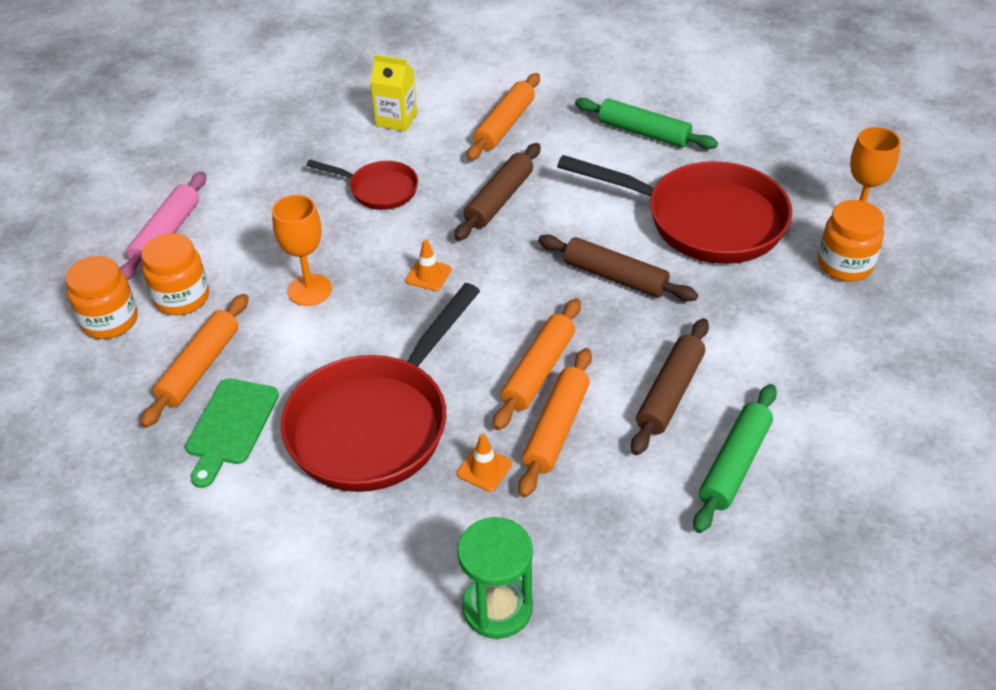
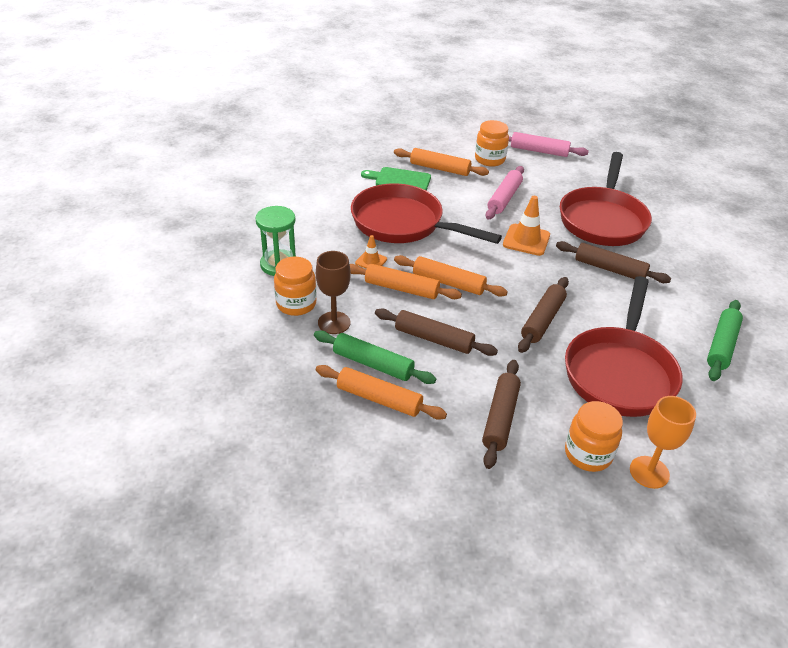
camera: 85 degrees right, 5 degrees down
(110, 321) = (469, 141): orange jar -> orange jar (296, 304)
(309, 290) = (504, 198): orange goblet -> pink rolling pin
(379, 190) = (602, 219): red pan -> red pan, size x1.96
(396, 119) = (681, 224): yellow carton -> none
(428, 275) = (526, 240): orange traffic cone -> orange traffic cone, size x1.72
(505, 125) = (697, 273): orange rolling pin -> orange rolling pin (379, 399)
(649, 516) = (334, 323): none -> brown goblet
(807, 334) = (500, 418): none -> brown rolling pin

